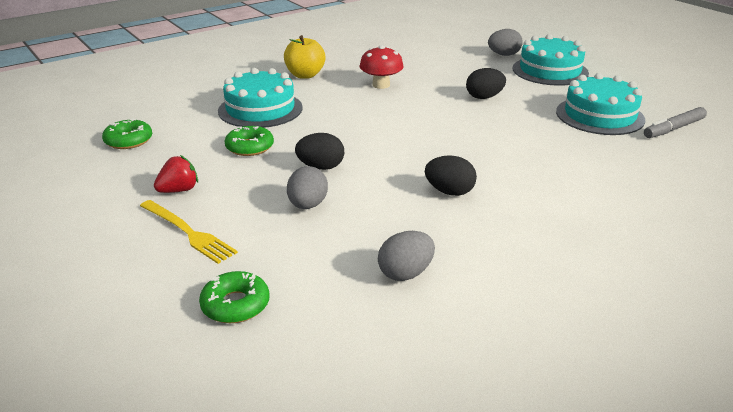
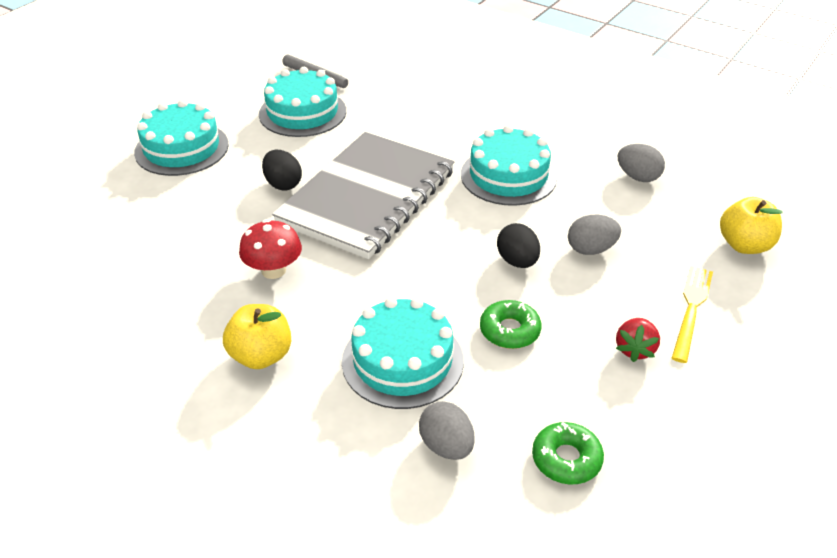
camera: 110 degrees left, 10 degrees up
(179, 190) = (635, 349): red strawberry -> red strawberry turned 105 degrees counterclockwise
(235, 305) = (744, 245): green donut -> yellow apple
(449, 124) = (367, 197): none -> grey notebook
(449, 192) = (508, 176): black egg -> turquoise cake
(504, 55) = (129, 186): grey egg -> grey egg (446, 446)

